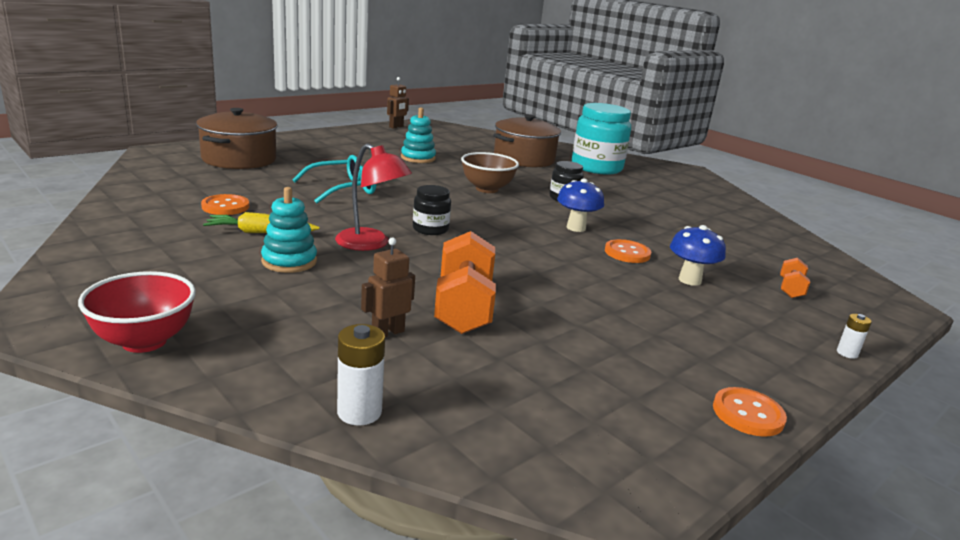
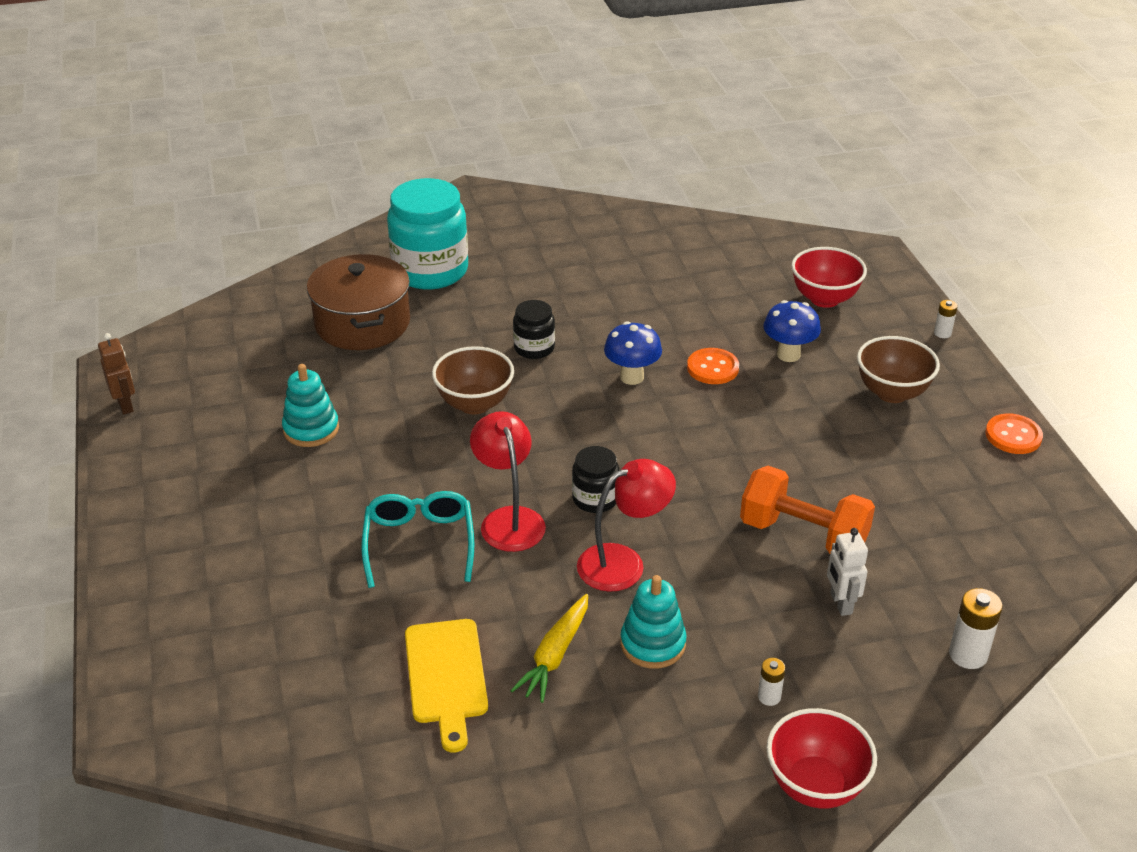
camera: 60 degrees left, 15 degrees up
(225, 206) = (446, 677): orange button -> yellow cutting board
(239, 159) = (226, 632): brown pot -> none
(249, 311) = (769, 697): none -> white battery
(385, 208) = (509, 519): none -> red lamp
(387, 333) = (840, 603): brown robot -> white robot
(711, 333) = (892, 393): none -> brown bowl
(790, 289) = (824, 299): orange dumbbell -> red bowl

